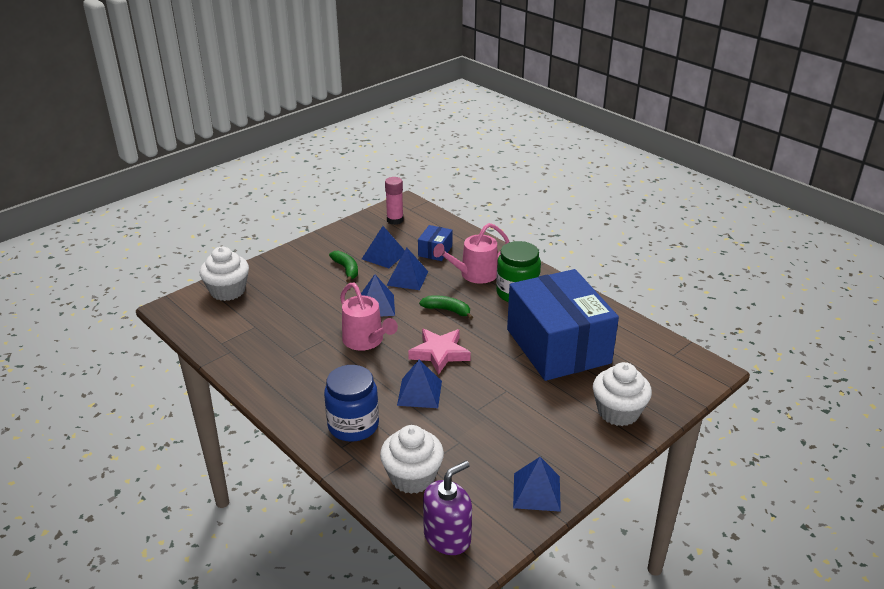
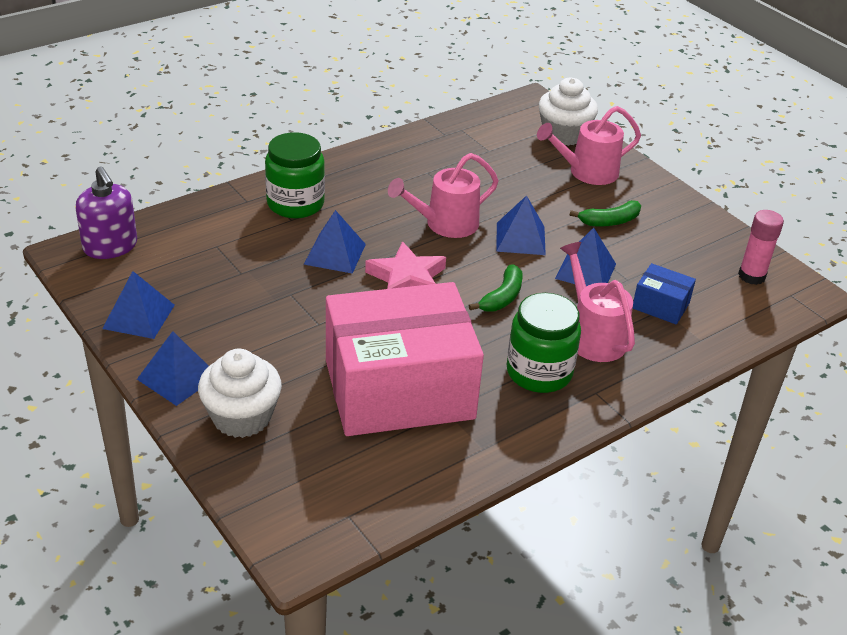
camera: 95 degrees right, 5 degrees up
(283, 279) = (587, 172): none -> pink watering can
(353, 425) = (295, 204): blue jar -> green jar
(384, 256) = (645, 256): blue pyramid -> blue pyramid (177, 377)
(412, 477) = (201, 234): white cupcake -> none
(558, 346) = (399, 389): blue box -> pink box

